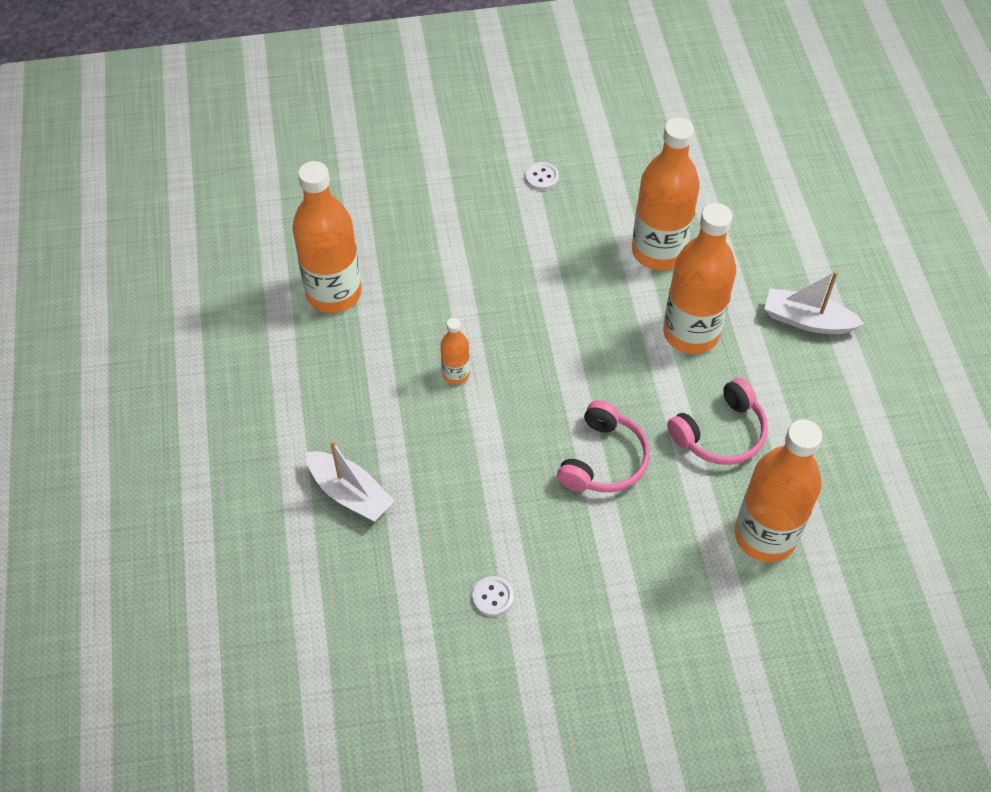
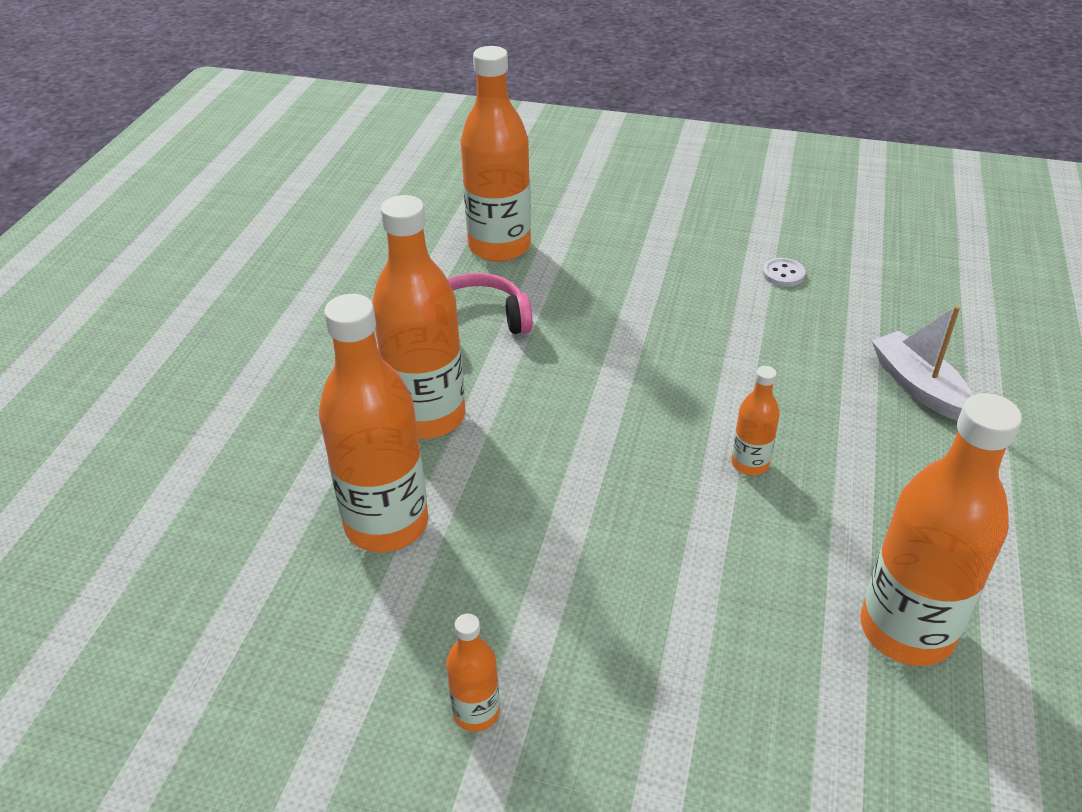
camera: 155 degrees left, 15 degrees down
(541, 177) = (476, 712): white button -> orange bottle
(604, 460) = (614, 336): pink headphones -> none
(807, 320) = (285, 387): white boat -> none

